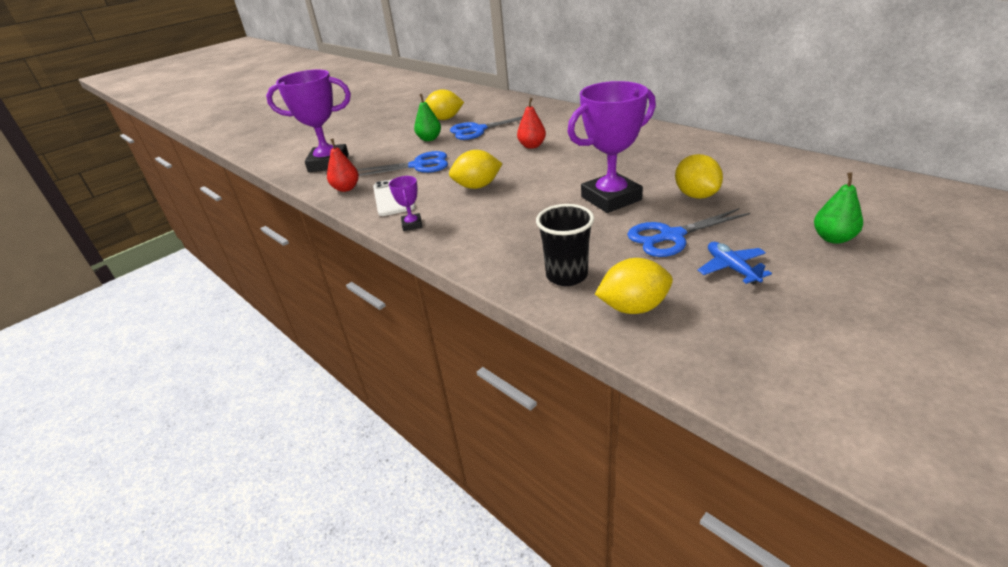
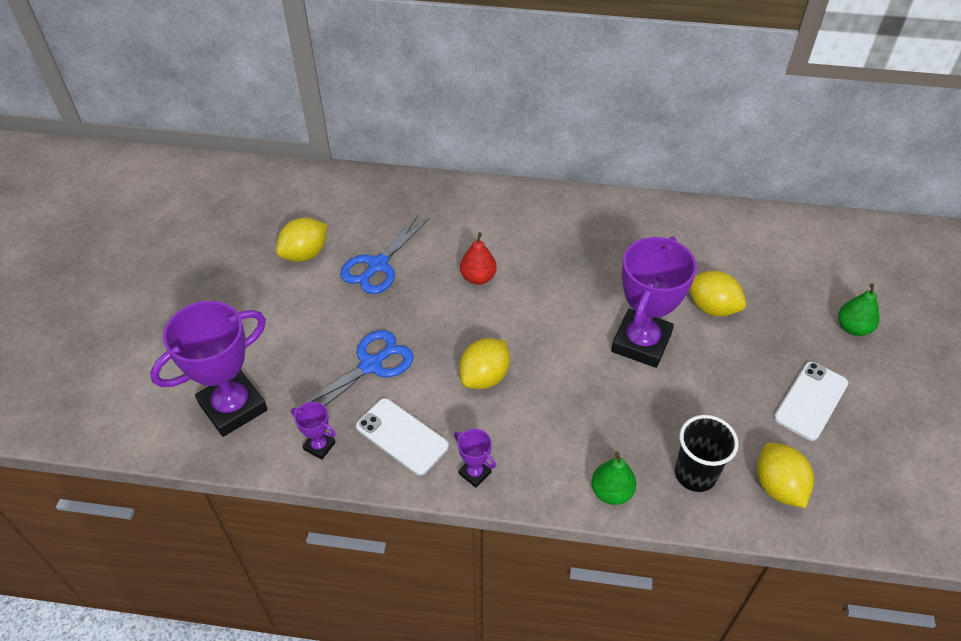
camera: 40 degrees left, 15 degrees up
(346, 188) = (319, 446): red pear -> purple trophy
(429, 139) = (328, 305): green pear -> green pear (611, 492)
(633, 307) = (778, 487): yellow lemon -> yellow lemon turned 60 degrees counterclockwise
(671, 236) = (736, 378): blue scissors -> none
(731, 268) = (811, 401): blue plane -> white phone

